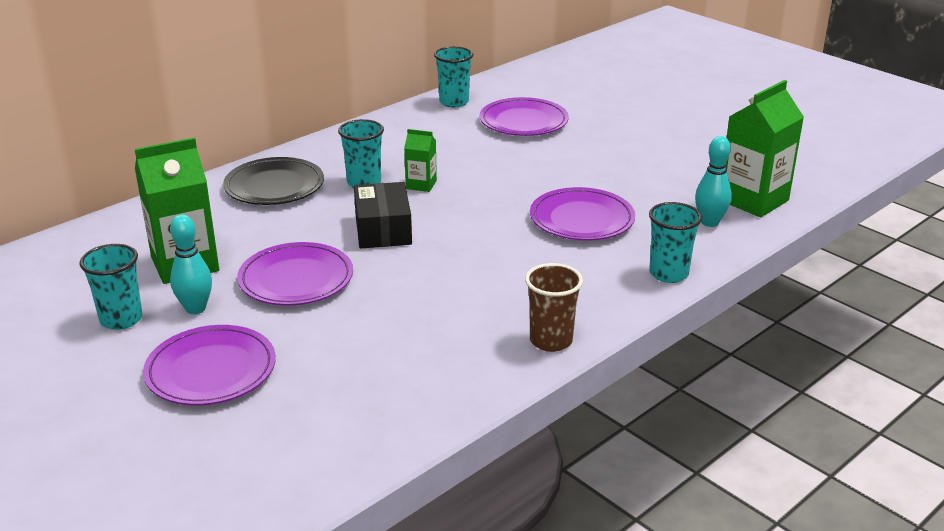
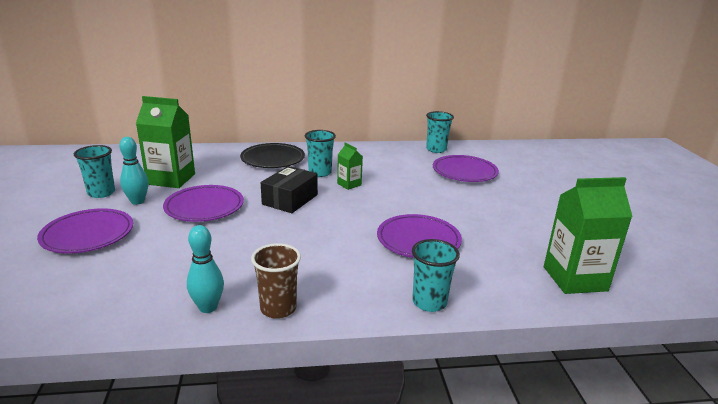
camera: 35 degrees right, 5 degrees down
(709, 222) = (514, 280): turquoise bowling pin -> turquoise bowling pin (208, 307)

